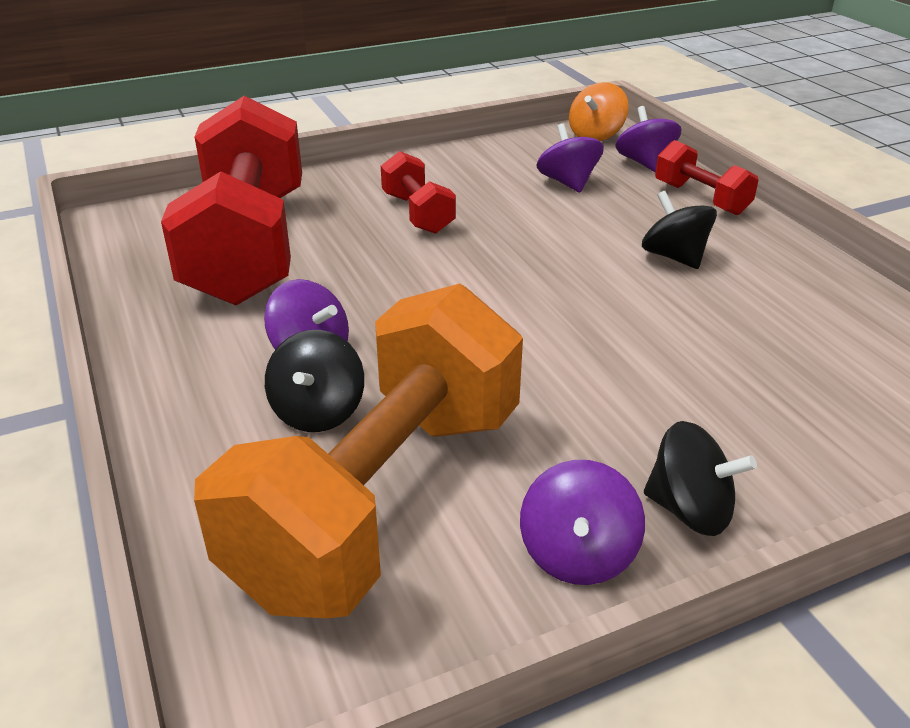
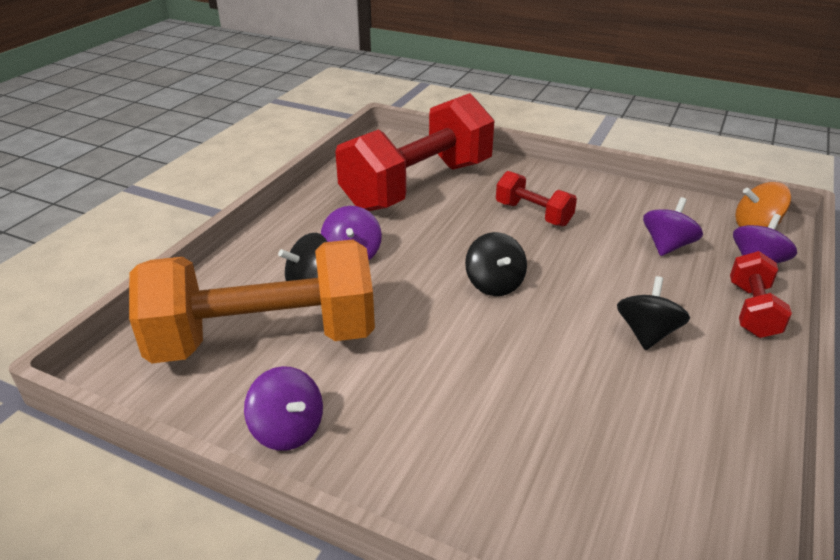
camera: 50 degrees right, 0 degrees up
(417, 213) = (533, 214): red dumbbell -> red dumbbell turned 75 degrees counterclockwise
(577, 554) = (288, 430): purple spinning top -> purple spinning top turned 105 degrees counterclockwise
(690, 510) = (371, 460): black spinning top -> black spinning top (494, 284)

